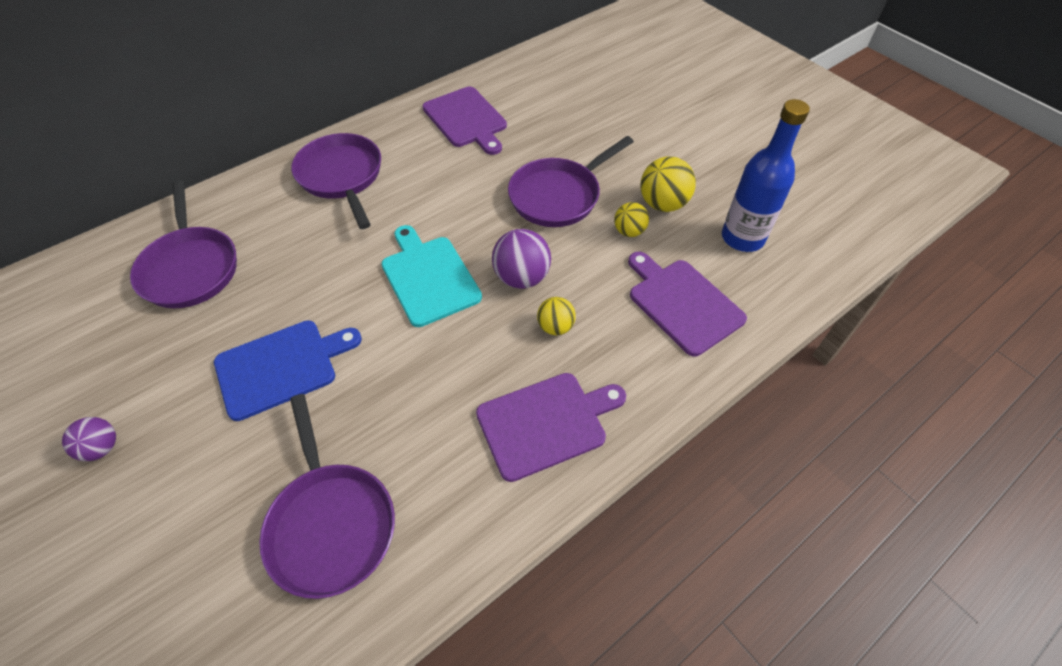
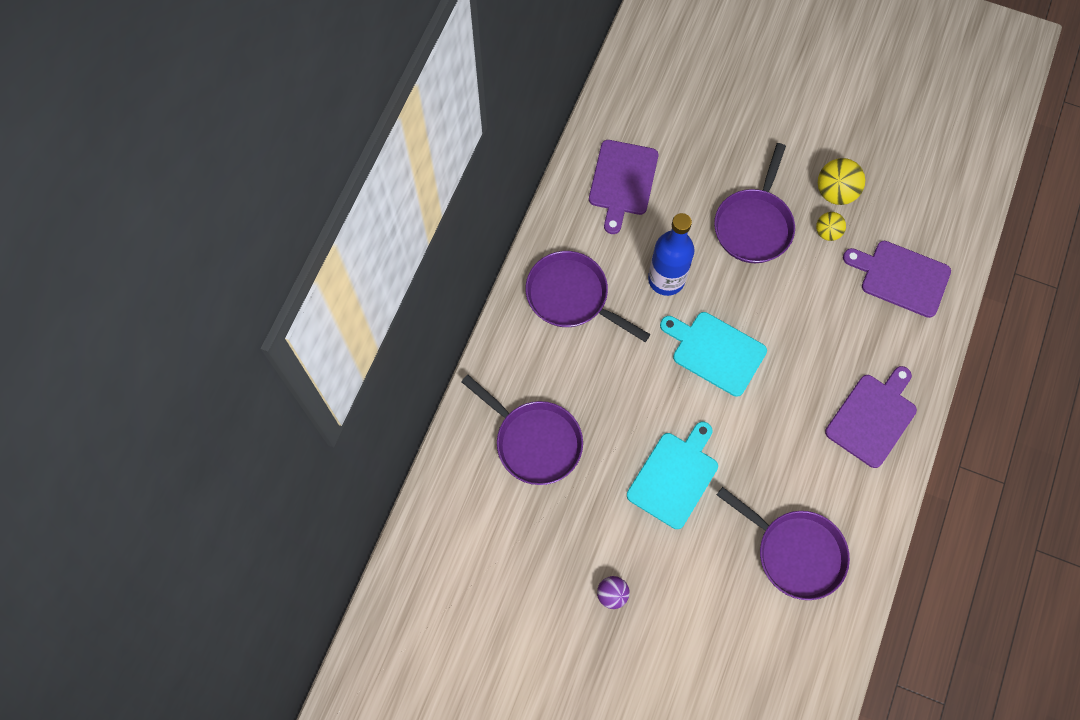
camera: 30 degrees left, 15 degrees up
(281, 367) = (674, 476): blue cutting board -> turquoise cutting board
(466, 119) = (622, 181): purple cutting board -> purple cutting board turned 75 degrees clockwise
(521, 277) = (780, 315): purple ball -> none
(555, 327) = (831, 343): yellow ball -> none
(742, 238) = (909, 195): blue bottle -> blue bottle (666, 279)

